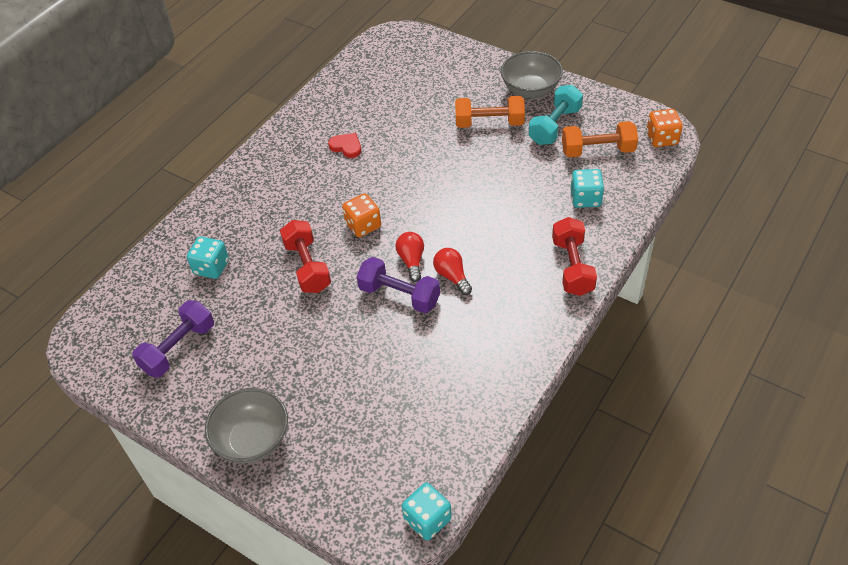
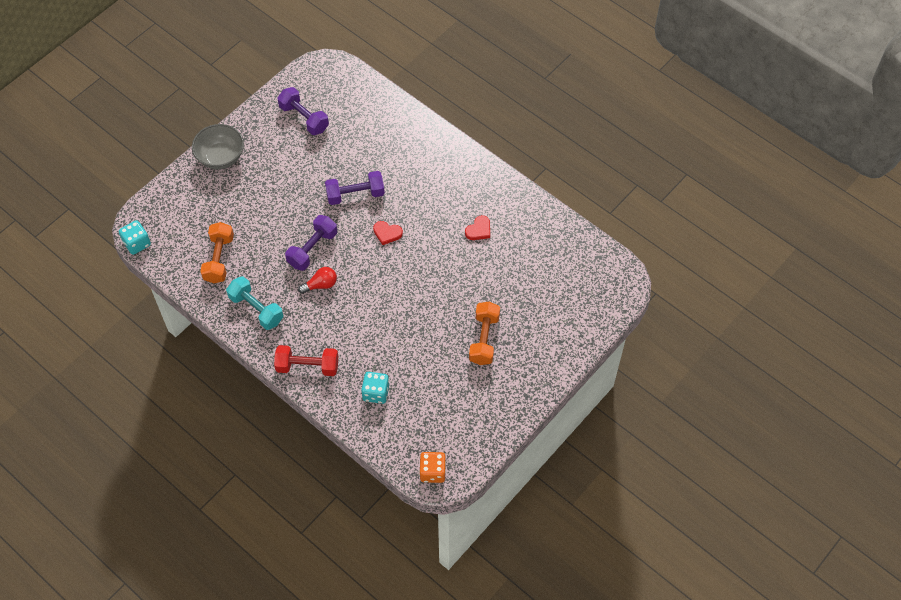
camera: 95 degrees right, 10 degrees up
(211, 267) = (371, 136): turquoise dice -> none
(307, 267) = (355, 195): red dumbbell -> purple dumbbell
(363, 225) = (387, 233): orange dice -> red heart
(411, 261) = (343, 261): red light bulb -> none
(530, 90) = (521, 380): grey bowl -> none
(555, 126) = (468, 389): turquoise dumbbell -> turquoise dumbbell (256, 309)
(597, 151) = (429, 416): orange dumbbell -> orange dumbbell (219, 259)

